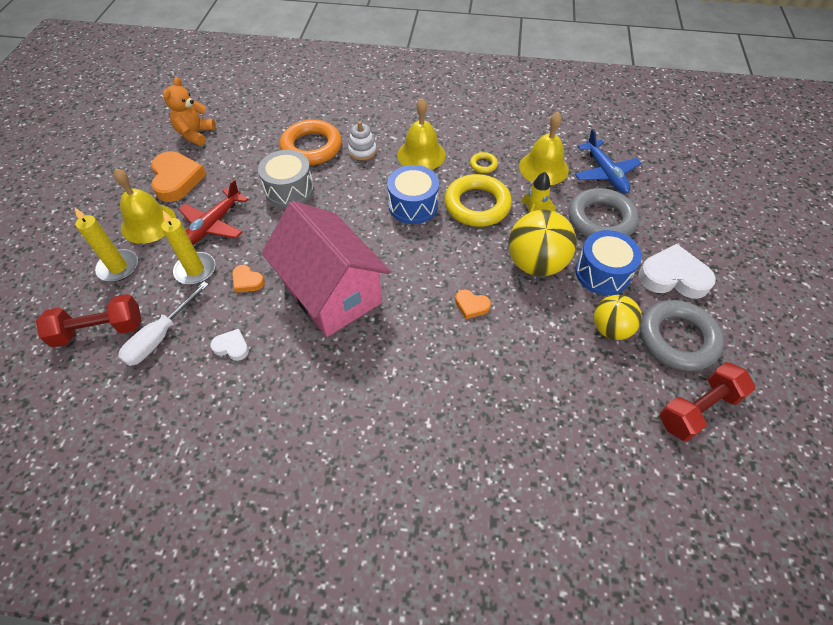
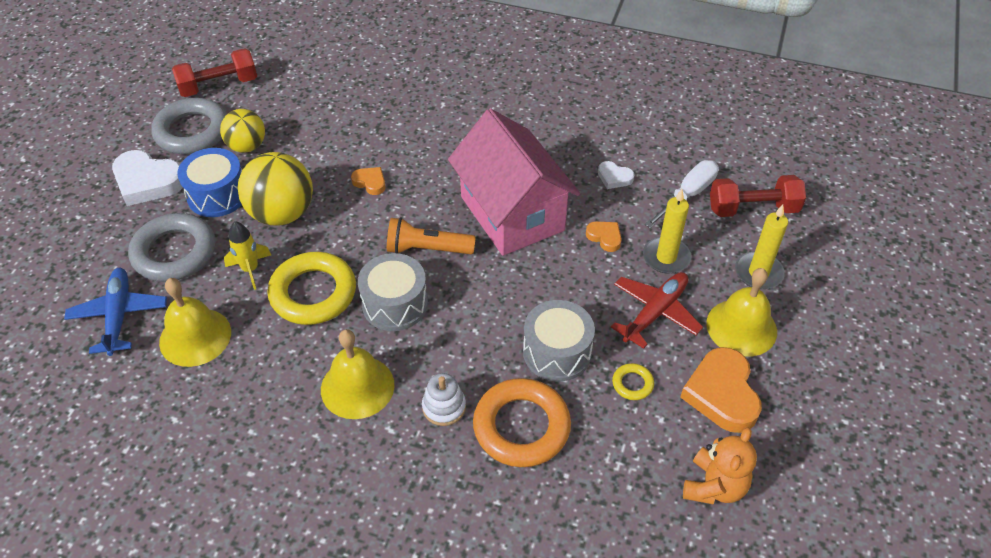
camera: 170 degrees left, 5 degrees down
(400, 249) = (427, 249): none -> orange flashlight
(413, 205) = (395, 304): blue drum -> grey drum
(483, 165) = (275, 354): yellow ring -> yellow ring (632, 384)

